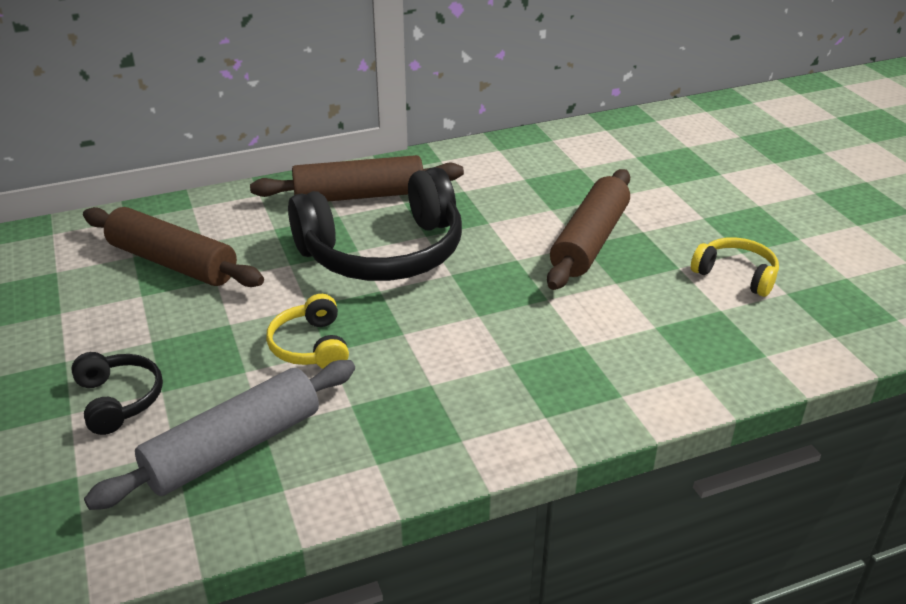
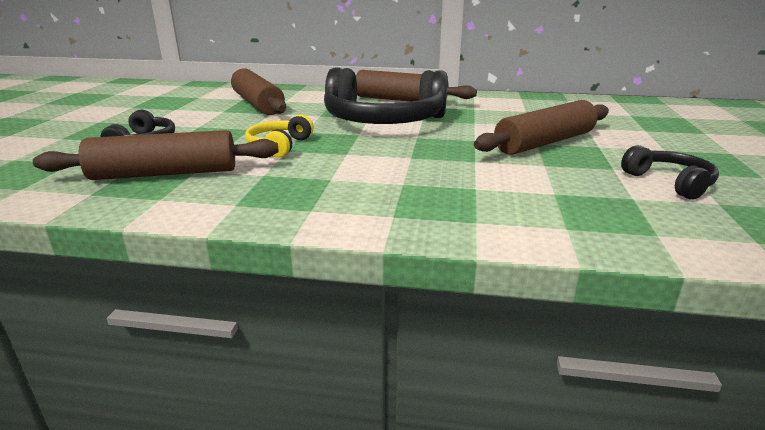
camera: 30 degrees right, 10 degrees down
(233, 448) = (165, 173): grey rolling pin -> brown rolling pin
(736, 275) = (669, 182): yellow headphones -> black headphones

